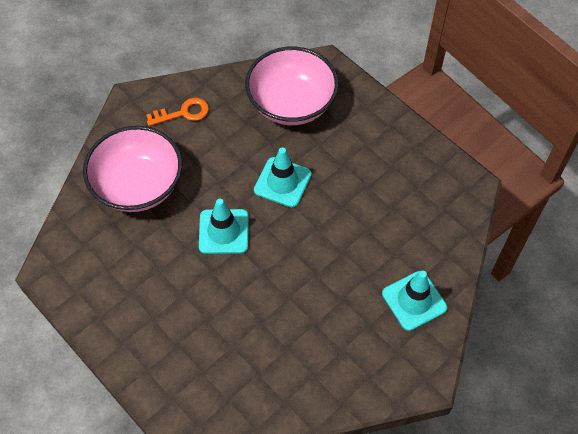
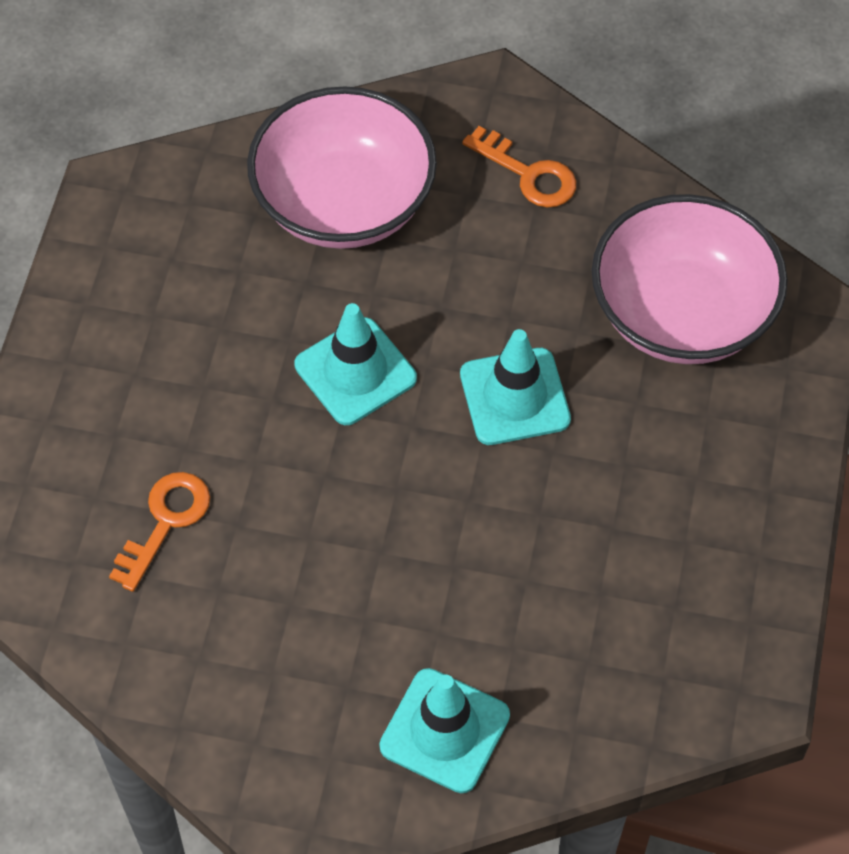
camera: 55 degrees right, 0 degrees up
(237, 349) = (165, 522): none -> orange key

